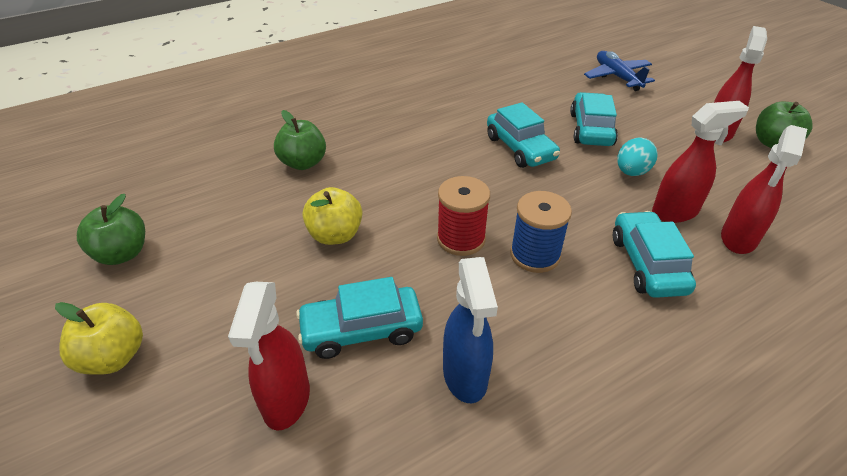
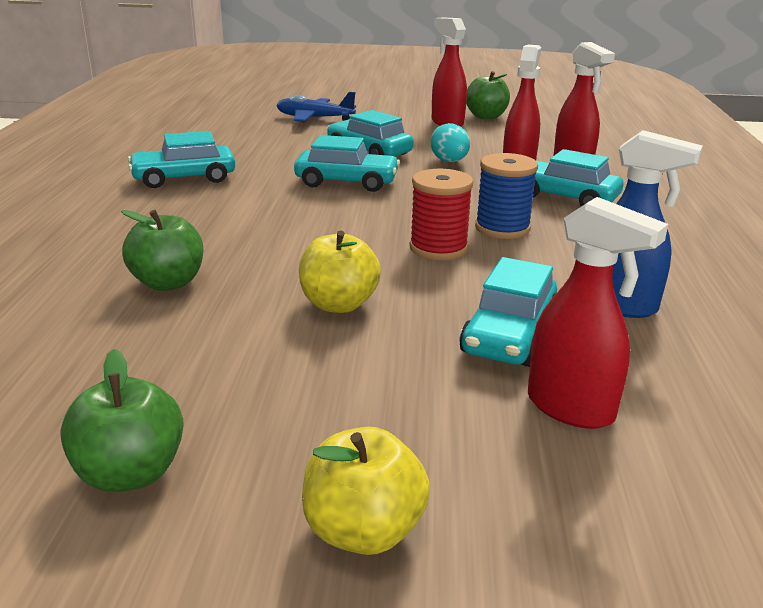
camera: 55 degrees left, 15 degrees down
(440, 91) = (184, 178): none -> turquoise car

